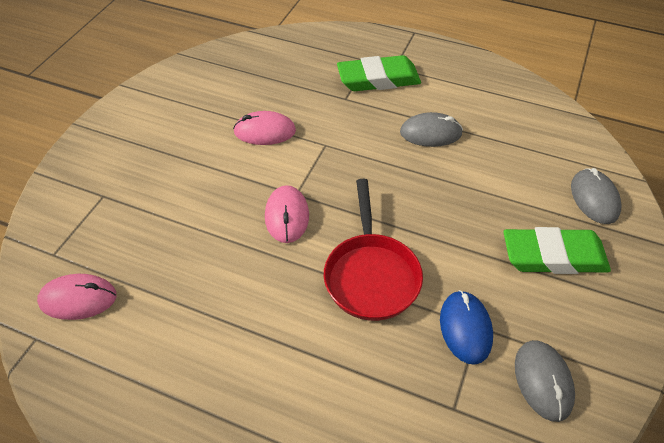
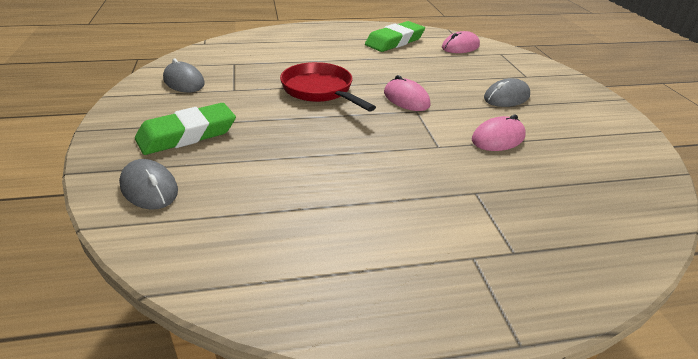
camera: 145 degrees right, 15 degrees down
(378, 79) = (471, 230): green eraser -> green eraser (394, 41)
(430, 133) = (355, 190): grey mouse -> grey mouse (506, 97)
(465, 328) = (242, 87): blue mouse -> none

